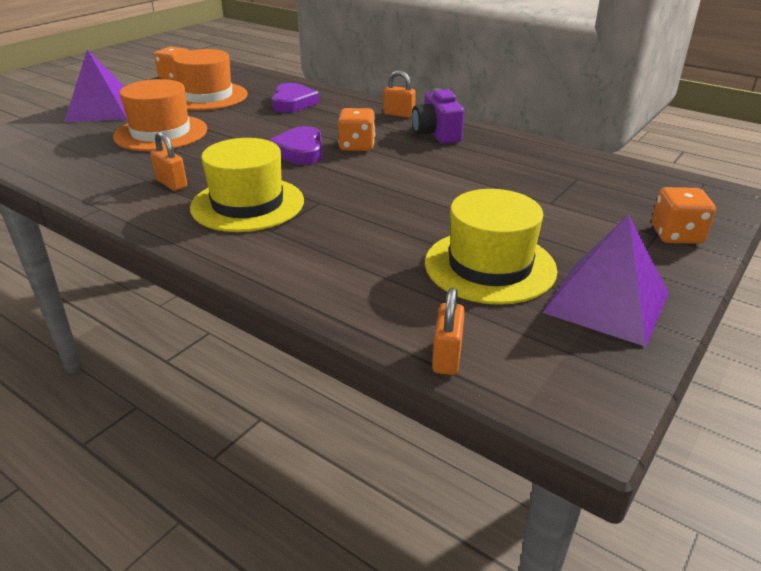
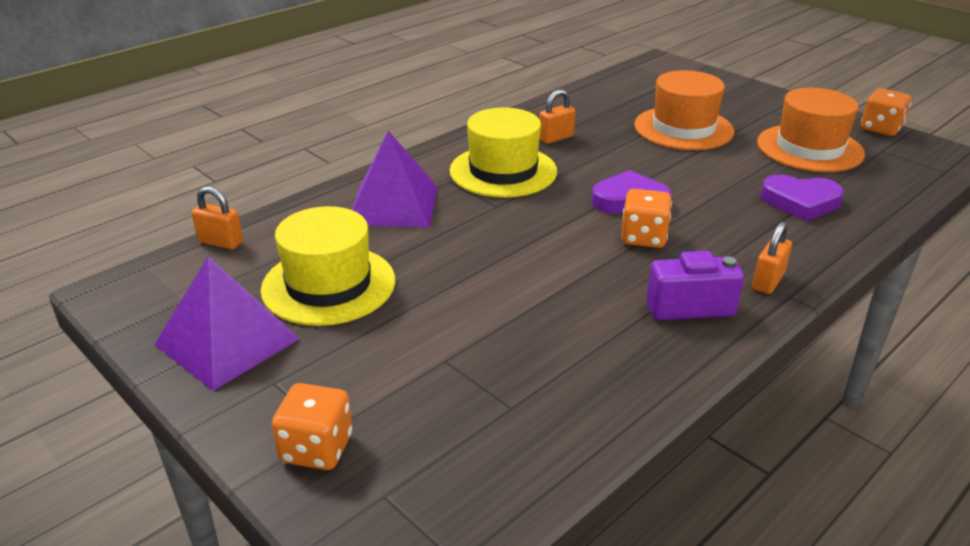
camera: 100 degrees right, 0 degrees up
(102, 110) = (749, 98): purple pyramid -> purple pyramid (393, 205)

